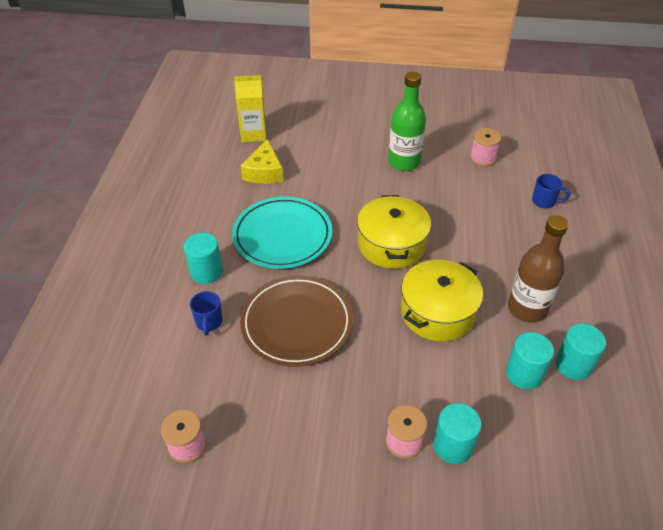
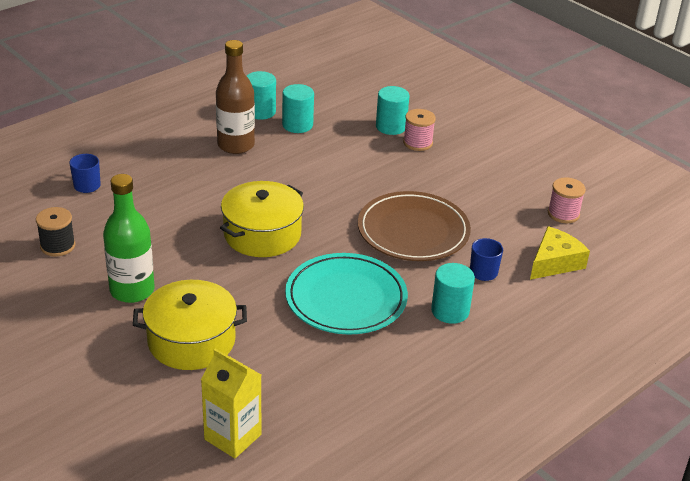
camera: 140 degrees left, 10 degrees down
(264, 172) = (283, 375): yellow cheese -> yellow cheese (554, 262)
(437, 312) = (299, 178): yellow pot -> yellow pot (191, 340)
(483, 158) = (57, 246): pink spool -> black spool

